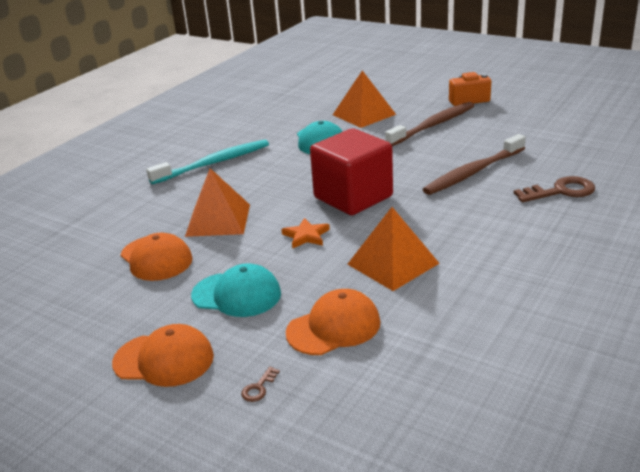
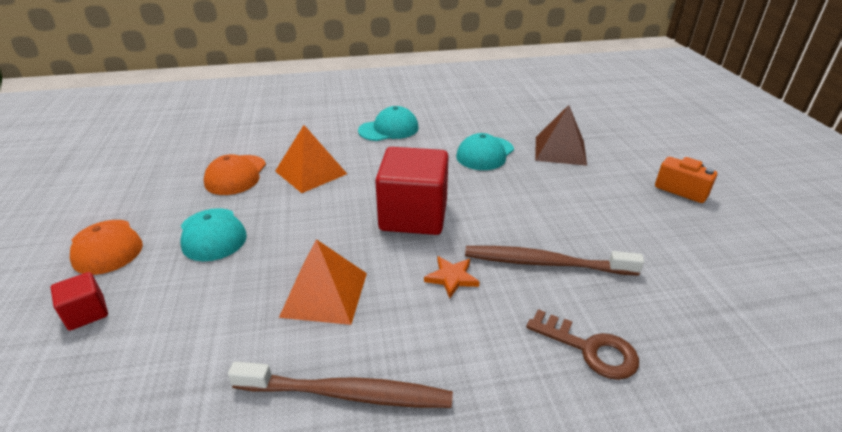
camera: 45 degrees right, 5 degrees up
(213, 163) = (389, 129): turquoise toothbrush -> turquoise cap
(258, 388) = (86, 313): brown key -> red cube
(306, 236) = (326, 223): orange star -> orange star (452, 278)
(334, 327) = (196, 310): orange cap -> none
(364, 114) = (560, 150): orange pyramid -> brown pyramid
(433, 125) = (598, 194): brown toothbrush -> brown toothbrush (346, 394)

